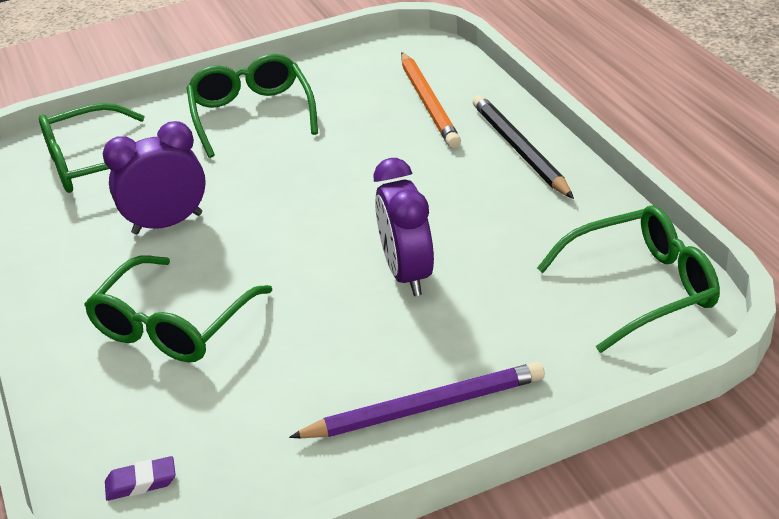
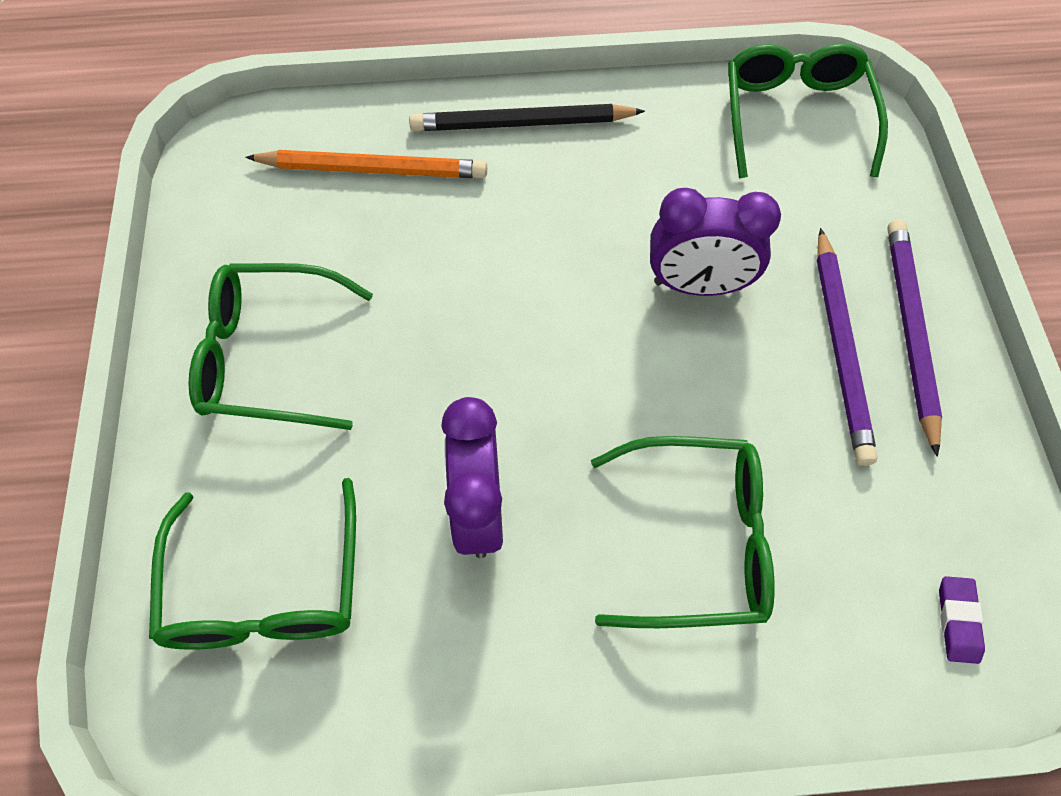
camera: 75 degrees left, 25 degrees up
(173, 325) = (697, 540): green glasses -> green glasses turned 45 degrees counterclockwise
(384, 367) = (840, 348): none -> purple pencil

